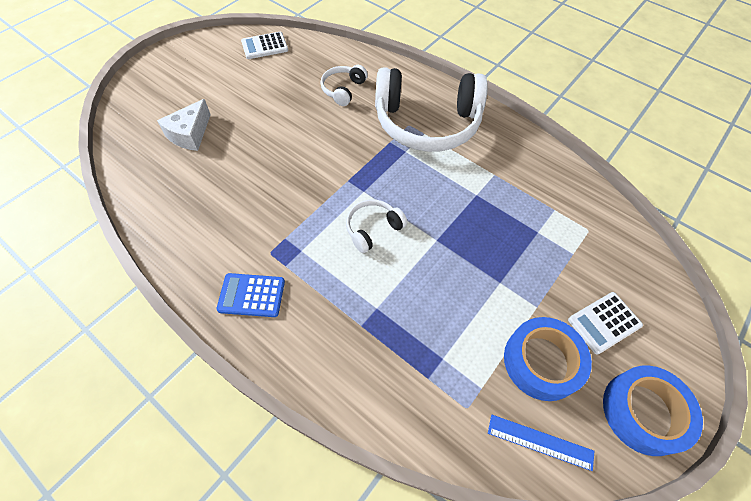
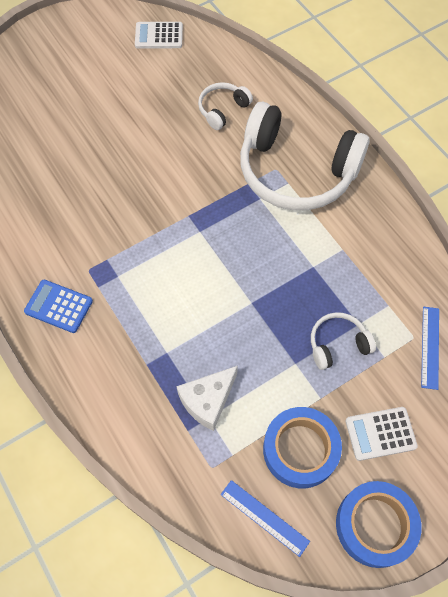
camera: 20 degrees right, 5 degrees up
(190, 134) = (52, 124): white cheese -> white cheese (208, 400)
(373, 229) = (193, 273): white headphones -> white headphones (337, 344)
(605, 234) = (430, 347): none -> blue ruler

